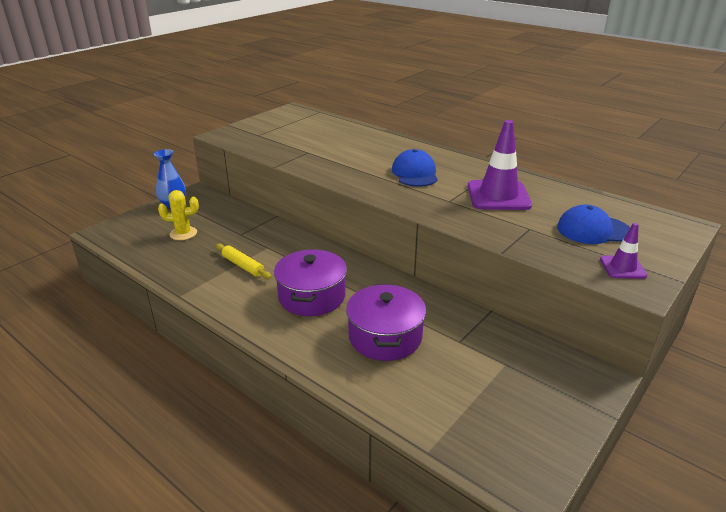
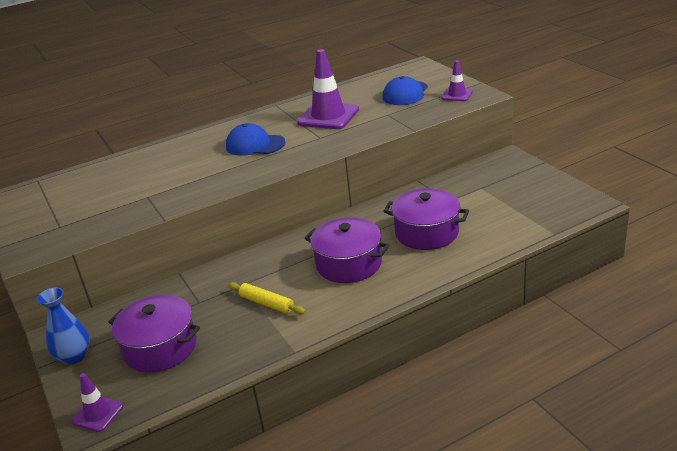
camera: 65 degrees left, 0 degrees up
(114, 230) = (97, 414): none -> purple traffic cone
(183, 233) = (160, 347): yellow cactus -> purple pot
(243, 266) = (267, 303): yellow rolling pin -> yellow rolling pin turned 60 degrees clockwise

